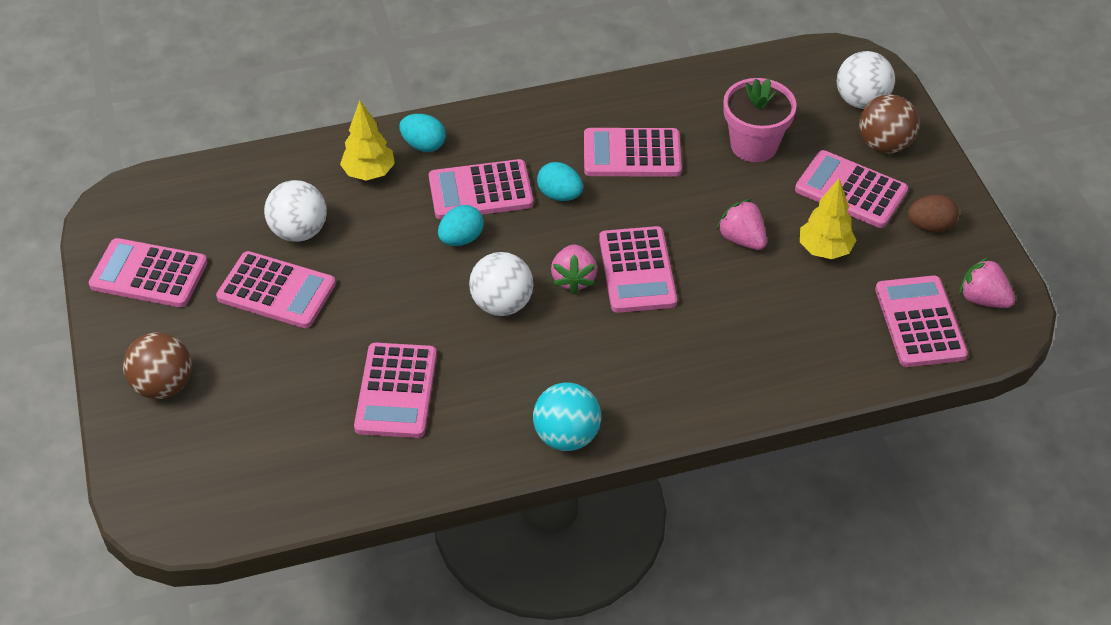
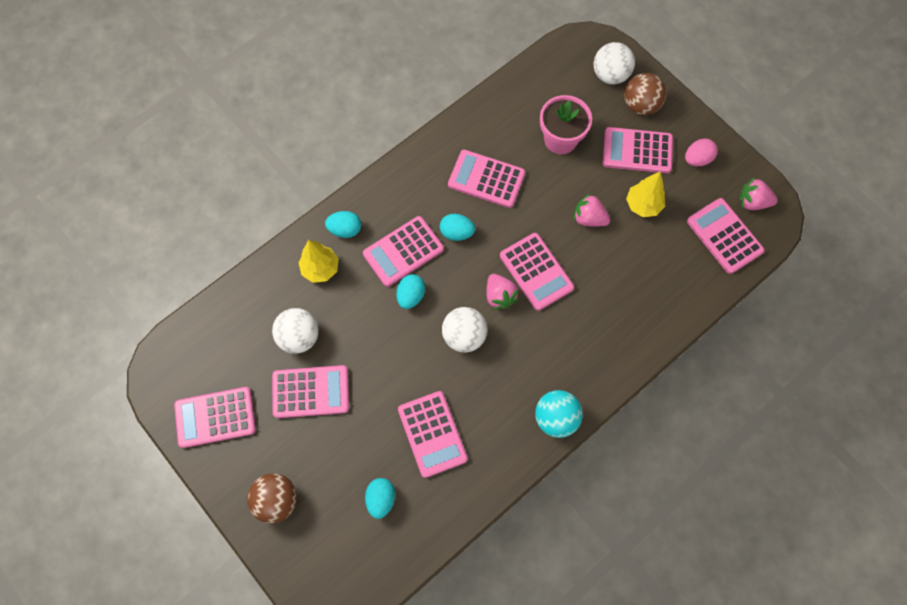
camera: 25 degrees left, 20 degrees up
(288, 434) = (381, 499): none -> turquoise egg
(632, 154) = (486, 179): pink calculator -> pink calculator turned 45 degrees clockwise
(929, 226) = (697, 159): brown egg -> pink egg

